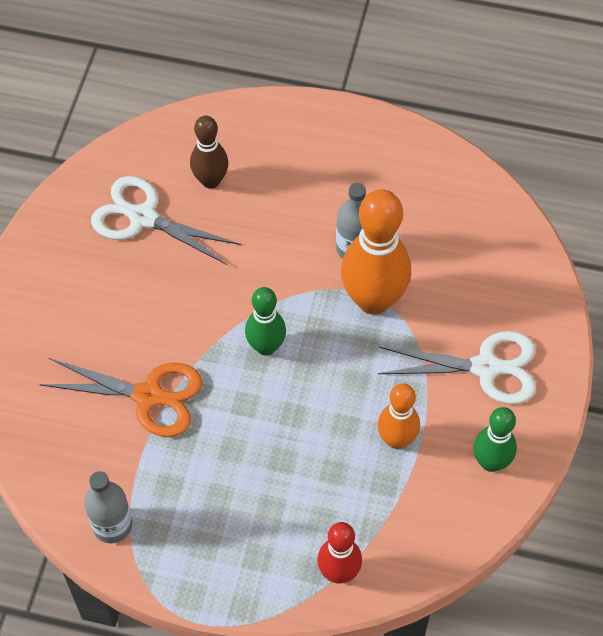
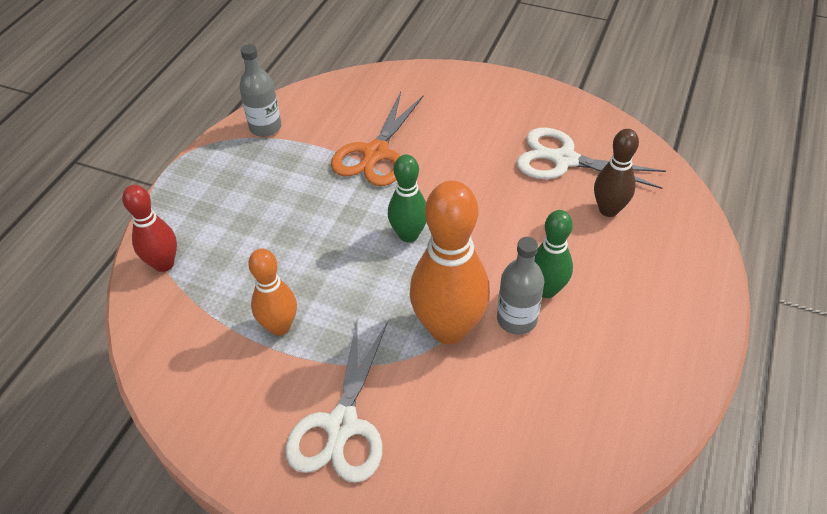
camera: 100 degrees right, 10 degrees down
(143, 218) = (564, 160): white scissors -> white scissors turned 105 degrees counterclockwise
(491, 462) = (226, 409): green bowling pin -> green bowling pin (546, 290)

